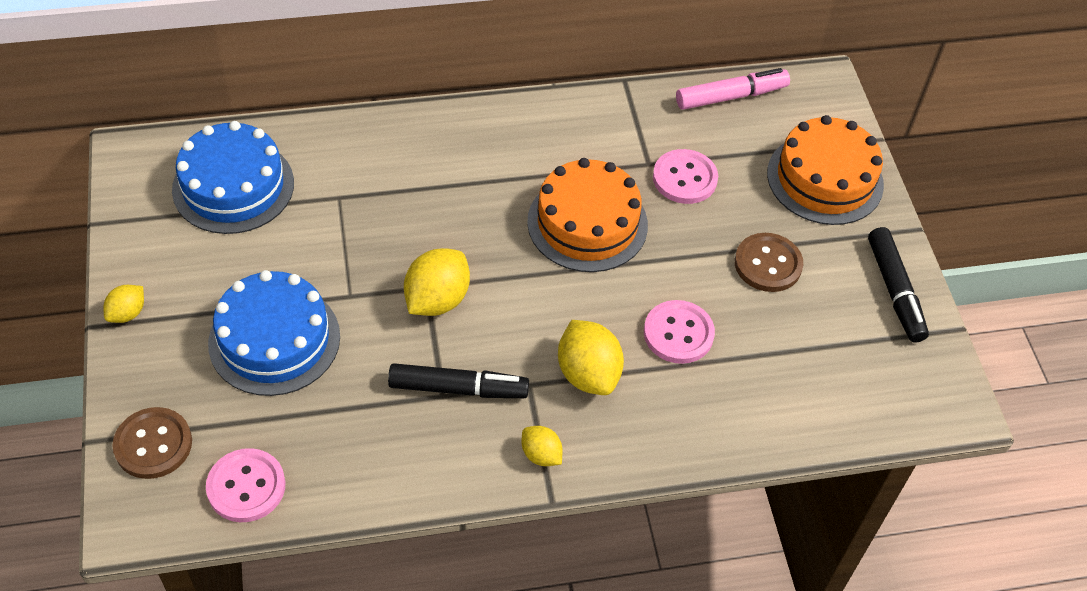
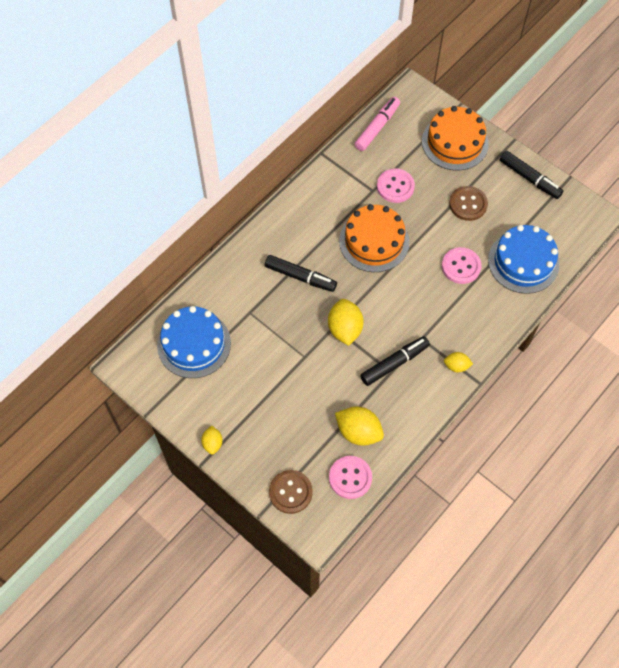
camera: 35 degrees left, 10 degrees up
(274, 339) = (292, 403): blue cake -> blue cake (523, 262)
(446, 200) = (300, 277): none -> black marker
(588, 373) = (441, 314): yellow lemon -> yellow lemon (358, 432)

